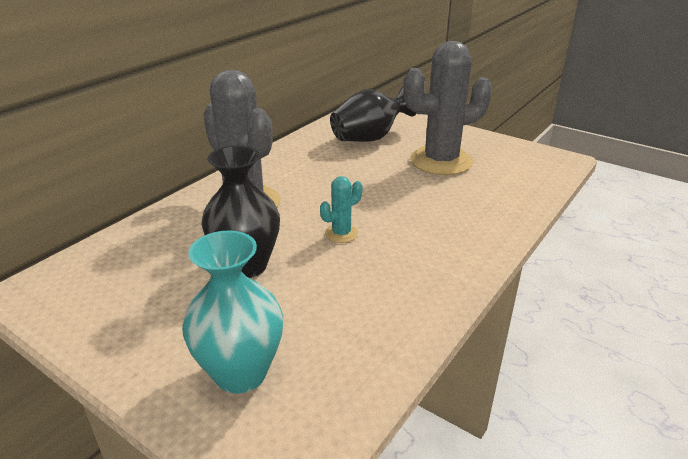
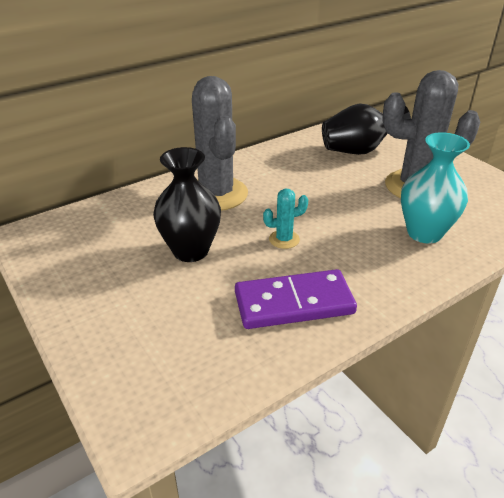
camera: 20 degrees right, 5 degrees up
(240, 373) = (142, 341): turquoise vase -> turquoise vase (424, 233)
(385, 292) = (294, 303): none -> purple domino

